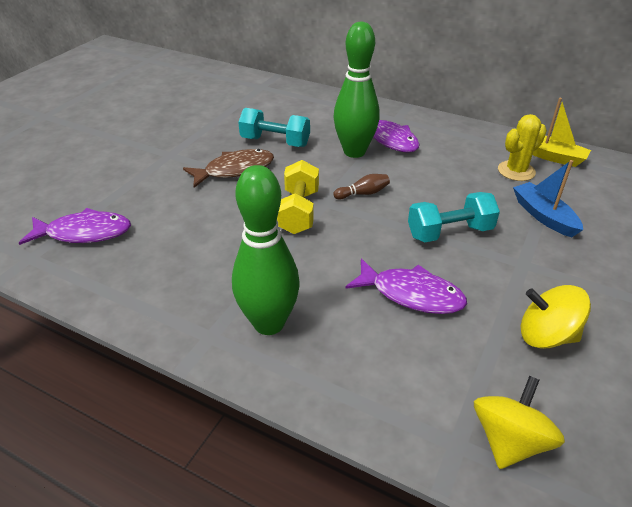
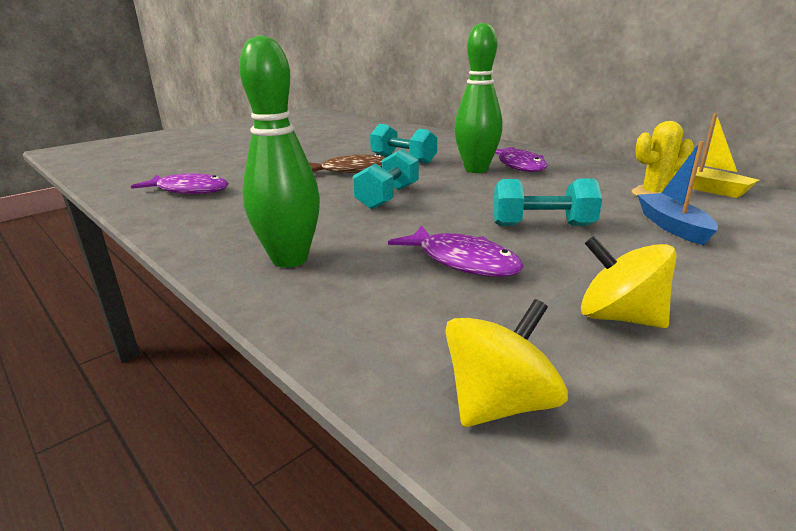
camera: 20 degrees right, 15 degrees down
(298, 212) = (388, 197): yellow dumbbell -> turquoise dumbbell
(363, 193) = (464, 193): brown bowling pin -> none

